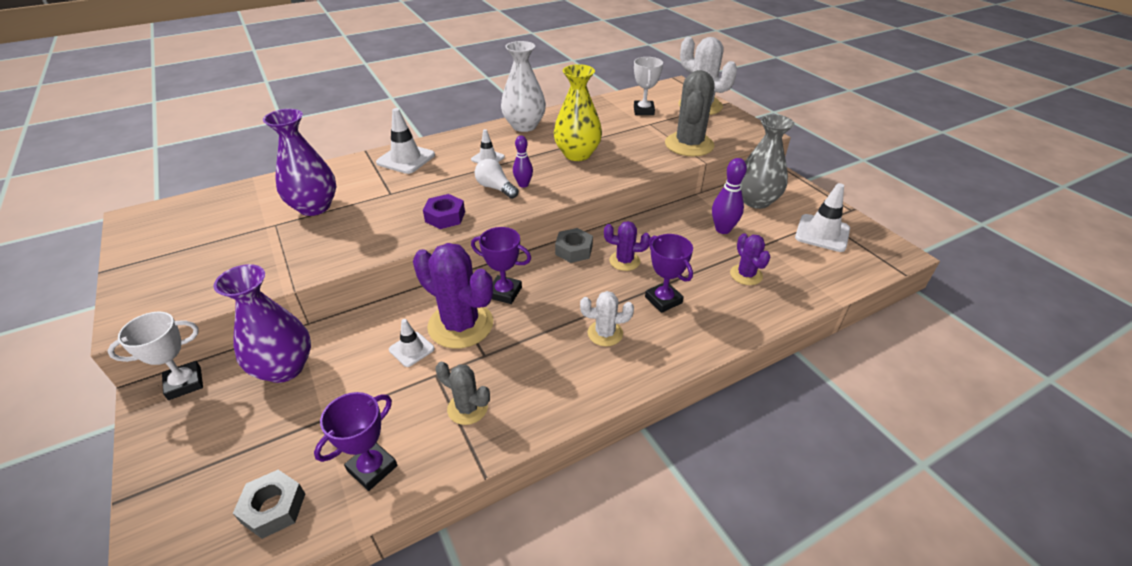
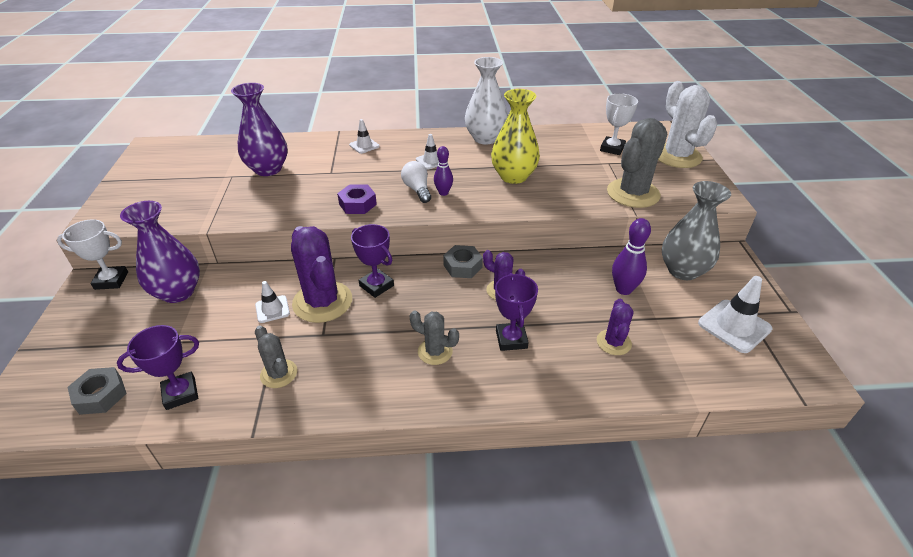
camera: 25 degrees right, 0 degrees up
(406, 159) = (364, 146): white traffic cone -> white traffic cone, size x0.59
(605, 333) = (435, 351): white cactus -> grey cactus

